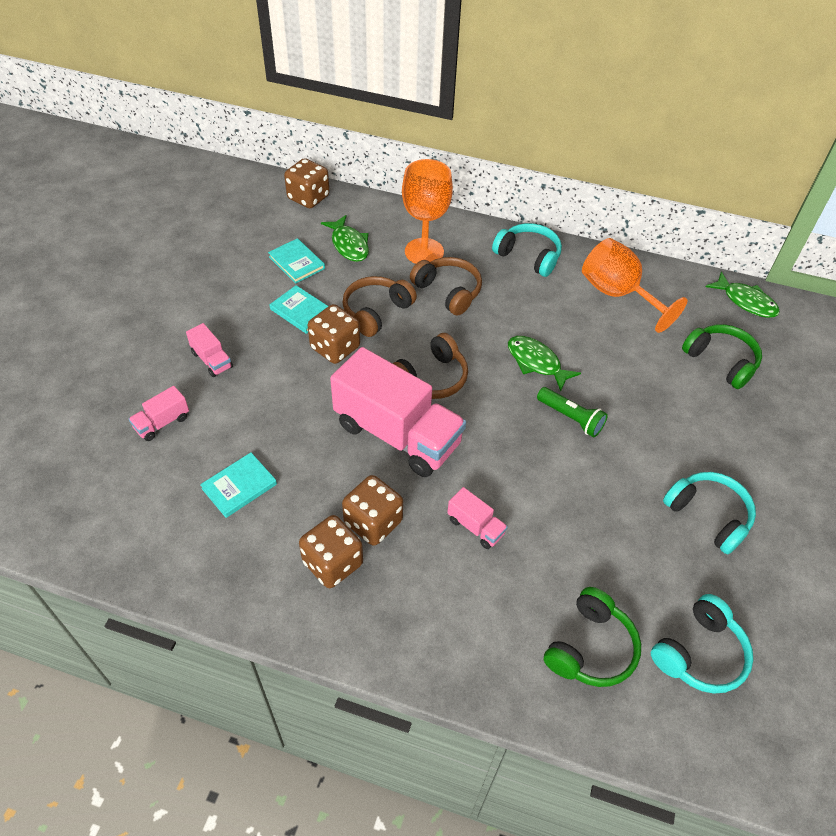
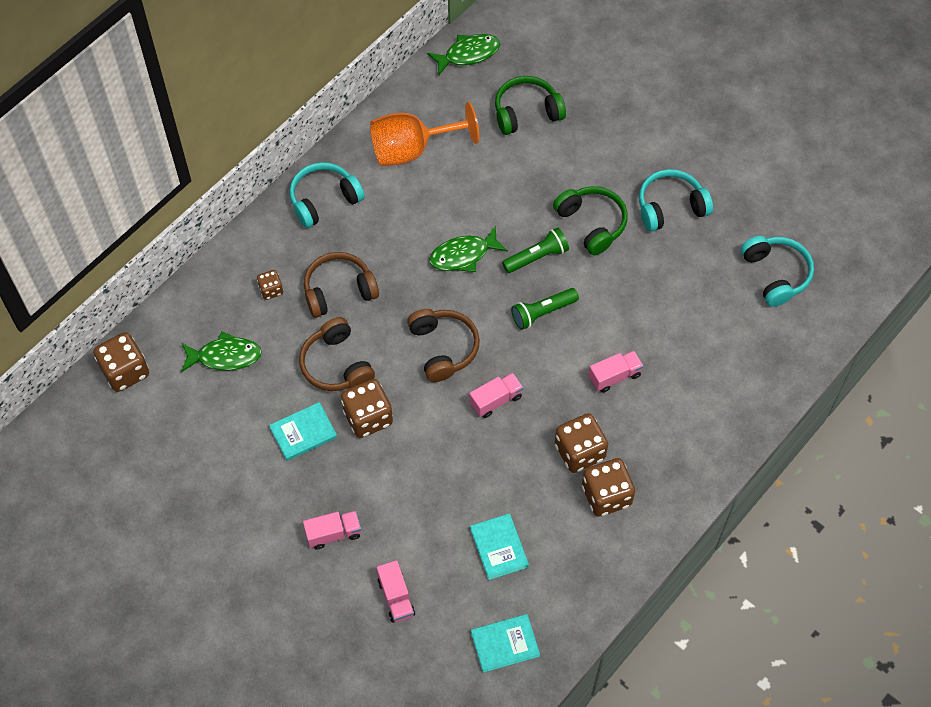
camera: 65 degrees left, 10 degrees up
(297, 263) = (228, 415): turquoise book -> turquoise book (505, 644)
(397, 434) = (496, 400): pink truck -> pink truck, size x0.43
(424, 252) = (271, 290): orange goblet -> brown dice
(513, 442) = (542, 312): none -> green flashlight
(590, 648) = (746, 342): green headphones -> green headphones (592, 223)

